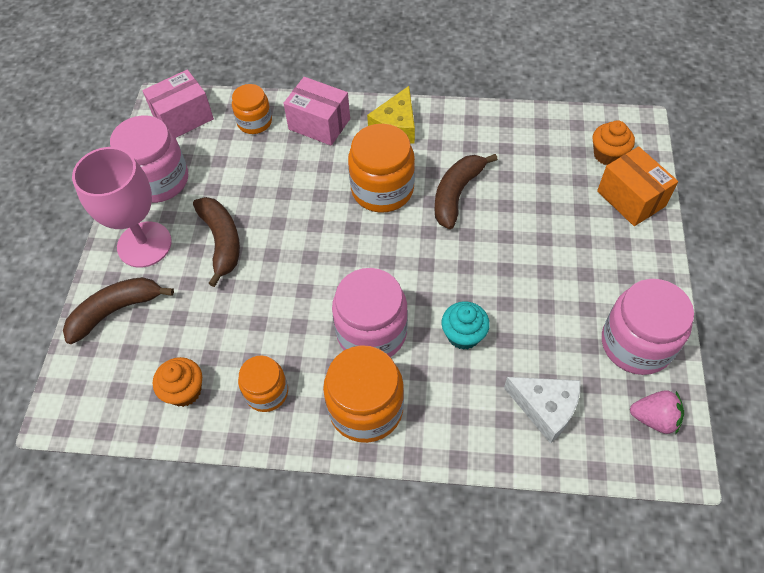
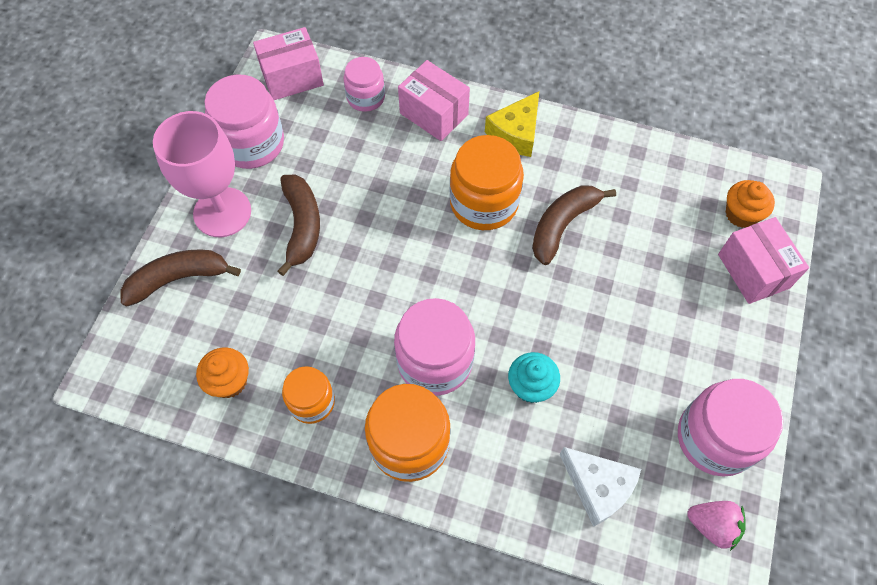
camera: 10 degrees right, 5 degrees up
(254, 122) = (366, 97): orange jar -> pink jar
(630, 199) = (753, 271): orange box -> pink box

